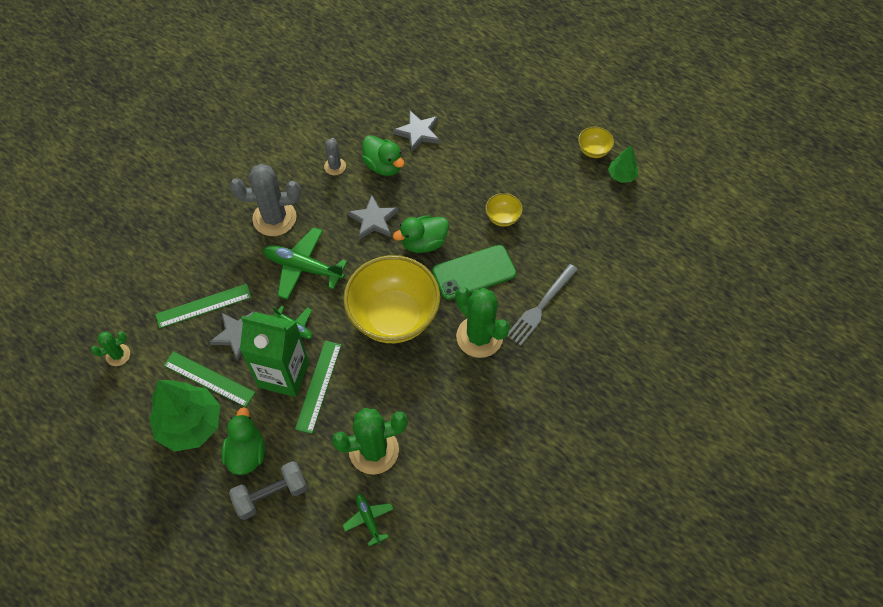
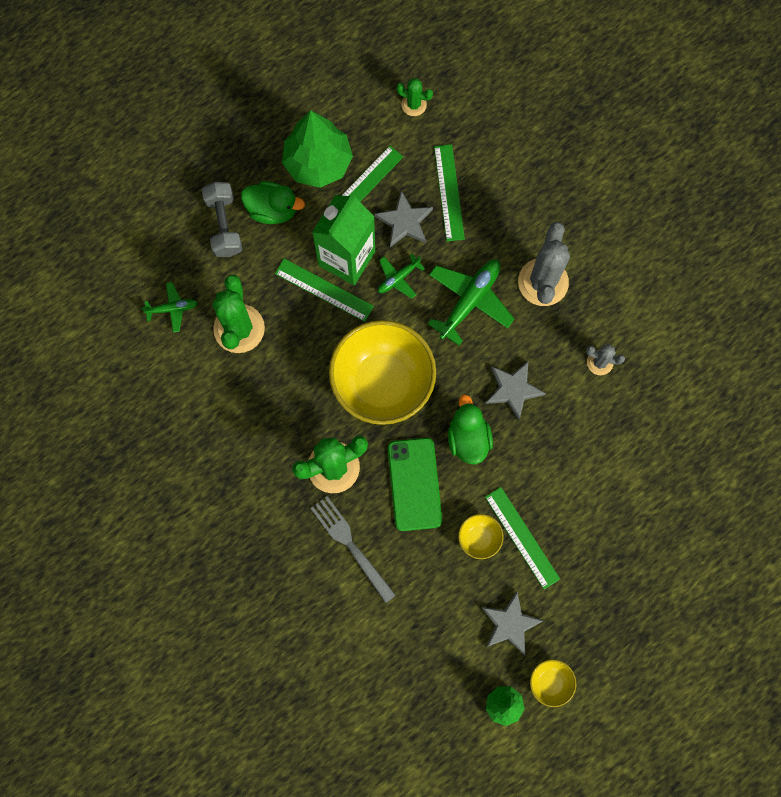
camera: 105 degrees right, 15 degrees up
(118, 355) = (414, 104): green cactus -> green cactus turned 60 degrees counterclockwise
(383, 166) = (587, 419): green duck -> none
(418, 132) = (628, 472): grey star -> grey star (510, 624)
(492, 189) = (522, 537): none -> green ruler

